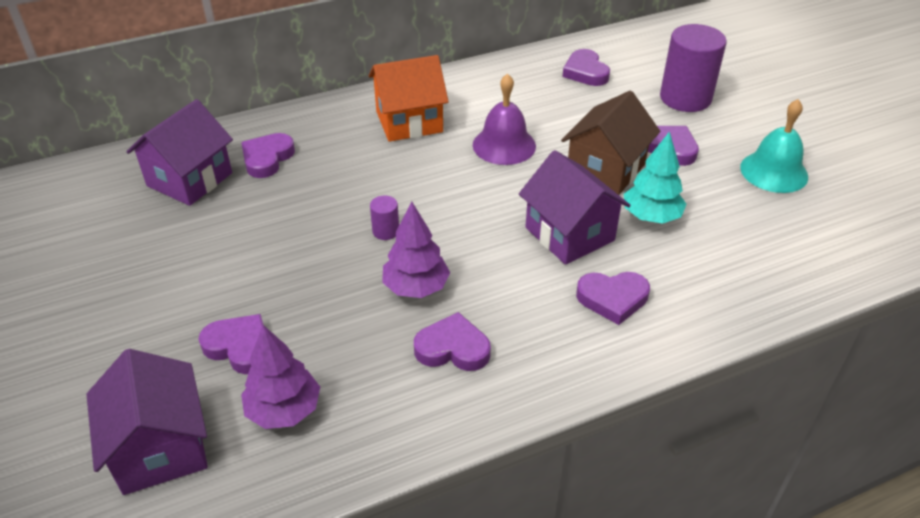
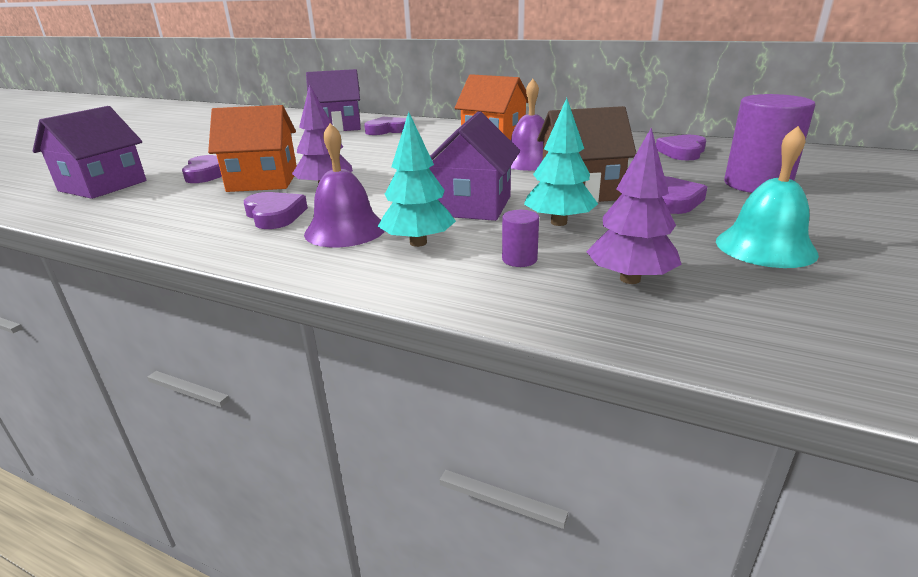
camera: 50 degrees right, 15 degrees down
(284, 410) = (160, 197): purple tree -> purple tree (629, 279)
(332, 317) = (263, 181): none -> orange house
(386, 231) = (370, 166): purple cylinder -> purple cylinder (519, 259)
(542, 323) = (345, 230): none -> purple bell
(612, 299) = (418, 243): purple heart -> turquoise tree

